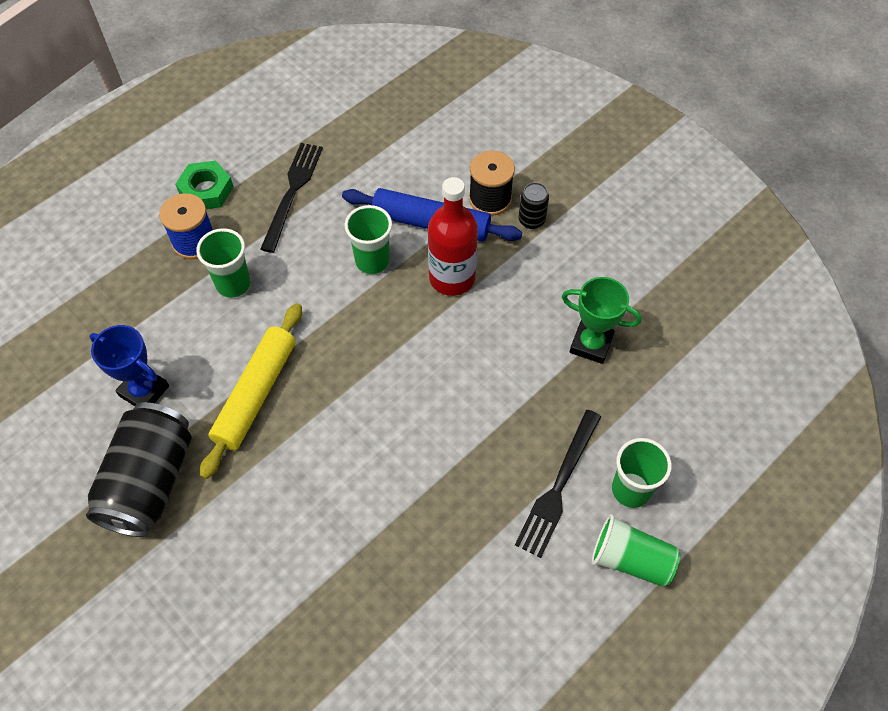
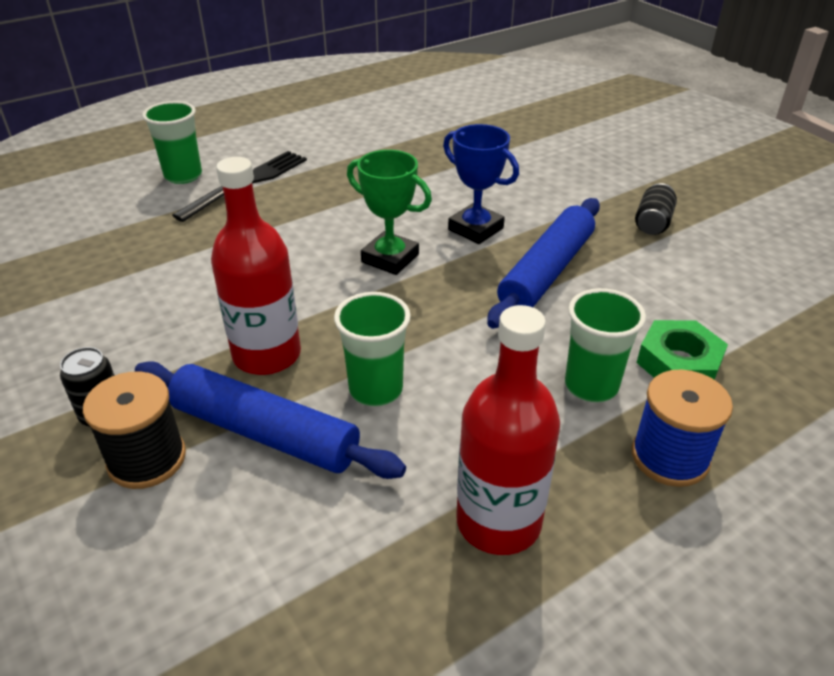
camera: 170 degrees left, 20 degrees down
(144, 391) = (686, 289): blue trophy -> blue trophy (475, 229)
(150, 482) = (652, 223): black can -> black can, size x0.45
(206, 190) = (671, 552): green nut -> green nut (679, 362)
(256, 394) = (546, 272): yellow rolling pin -> blue rolling pin
(292, 193) = (498, 522): black fork -> red bottle
(591, 344) = (135, 270): green trophy -> green trophy (390, 258)
(630, 559) = (214, 146): green cup -> none

